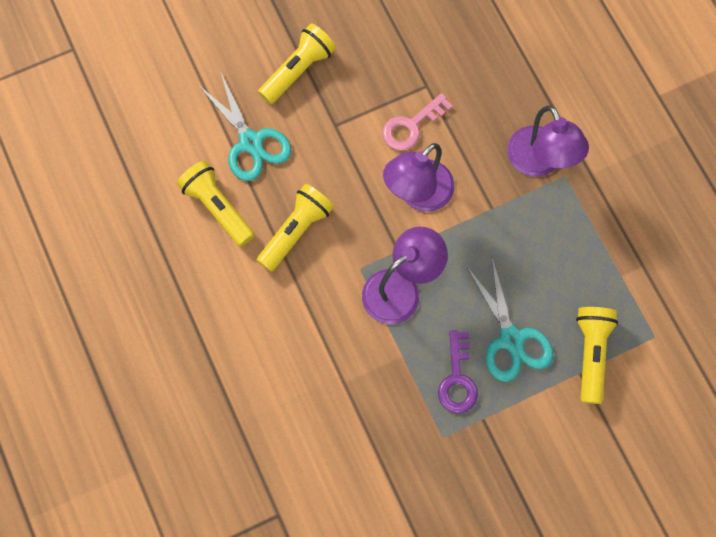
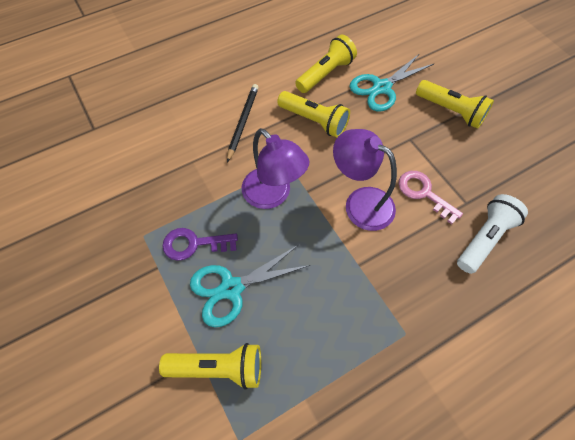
camera: 85 degrees right, 10 degrees down
(289, 319) = (243, 122): none -> black pencil
(470, 80) = (484, 238): none -> white flashlight
(539, 162) = (415, 307): purple lamp -> none

